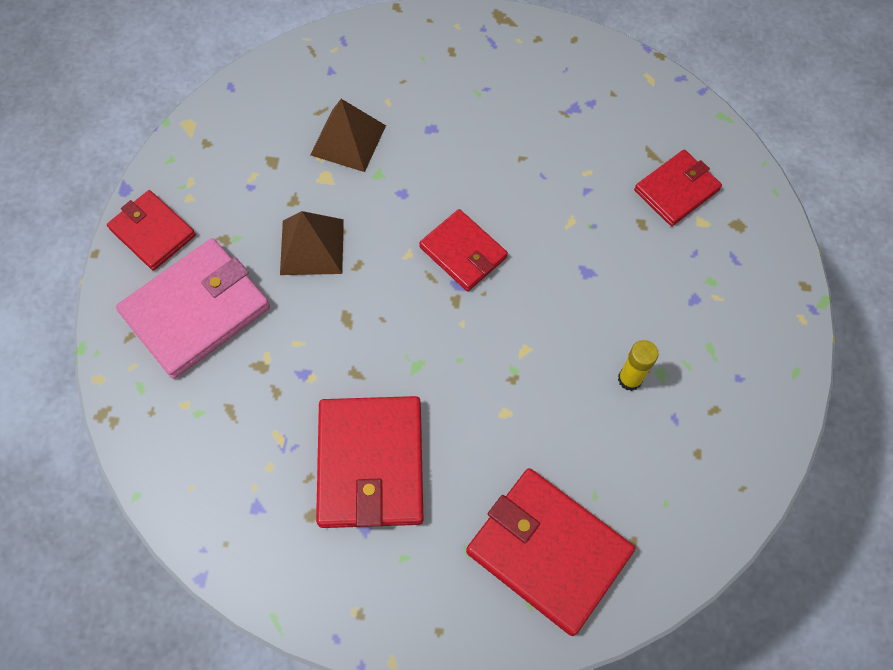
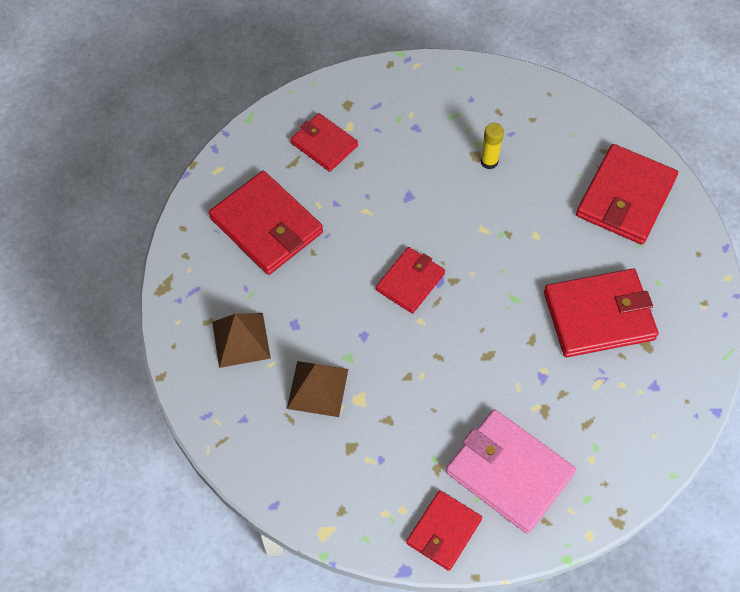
camera: 100 degrees left, 5 degrees down
(312, 246) = (429, 395): brown pyramid -> brown pyramid (241, 340)
(565, 117) = (266, 225): none -> red wallet

